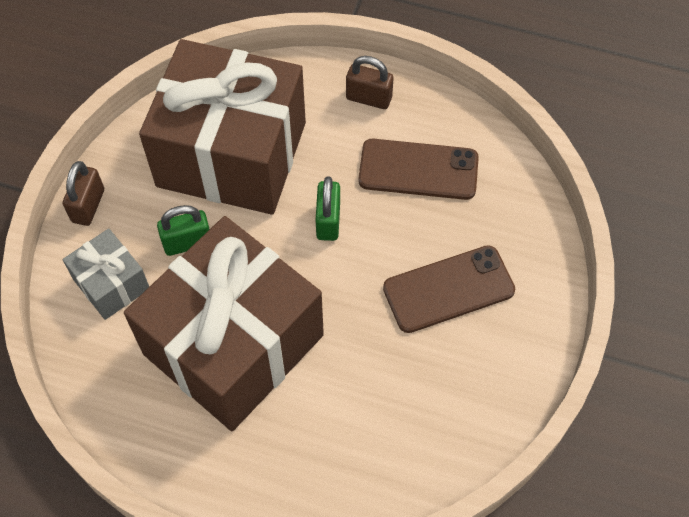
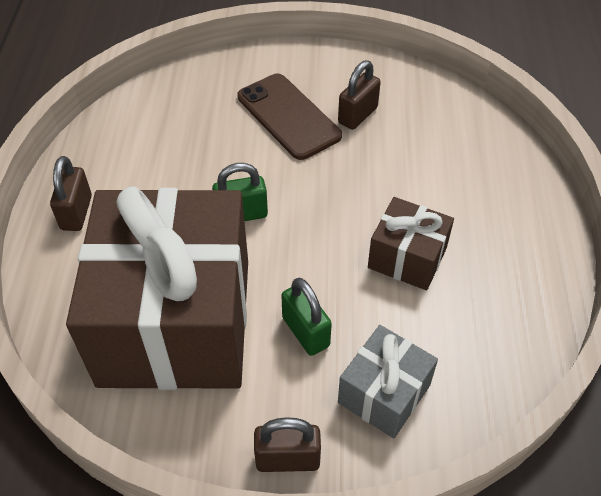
camera: 105 degrees left, 10 degrees down
(233, 344) = (407, 258): brown gift -> brown gift, size x0.45
(418, 170) = (163, 157): brown phone -> none
(434, 357) = (357, 115): none -> brown padlock

